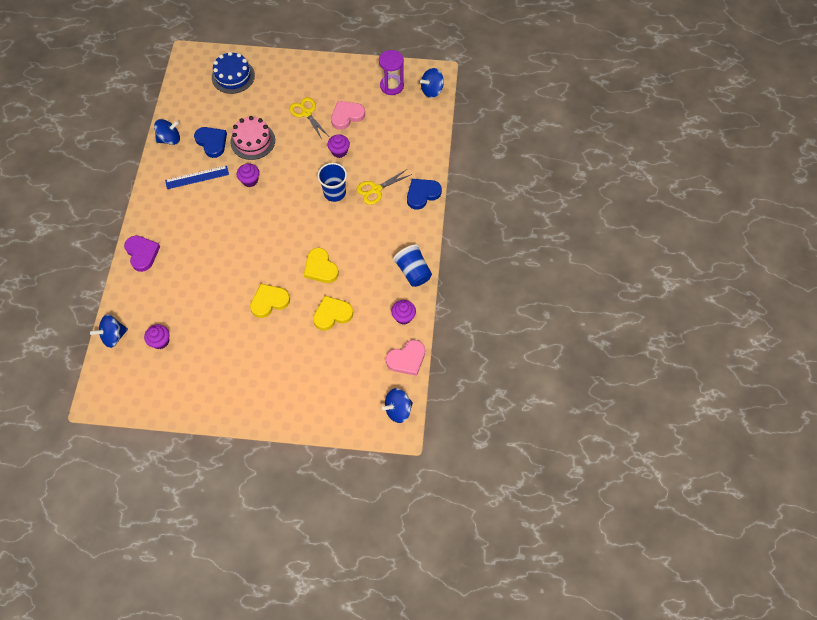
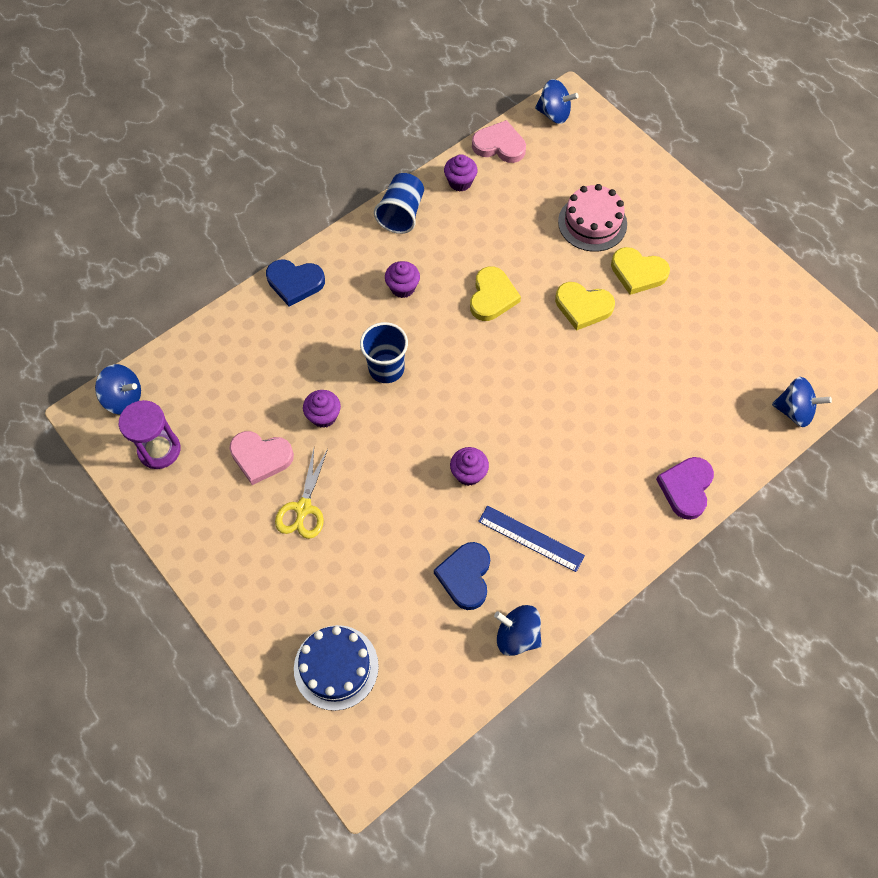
camera: 135 degrees left, 0 degrees up
(160, 341) = (742, 361): purple cupcake -> purple cupcake (403, 288)
(253, 141) = (411, 529): pink cake -> pink cake (592, 223)
(332, 314) = (529, 241): yellow heart -> yellow heart (638, 273)
(376, 189) = (337, 332): yellow scissors -> none

